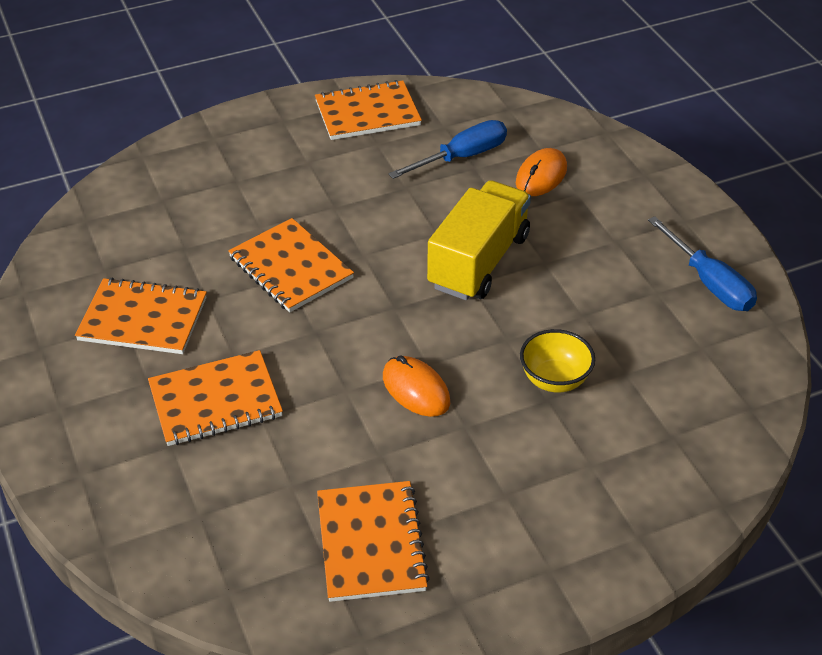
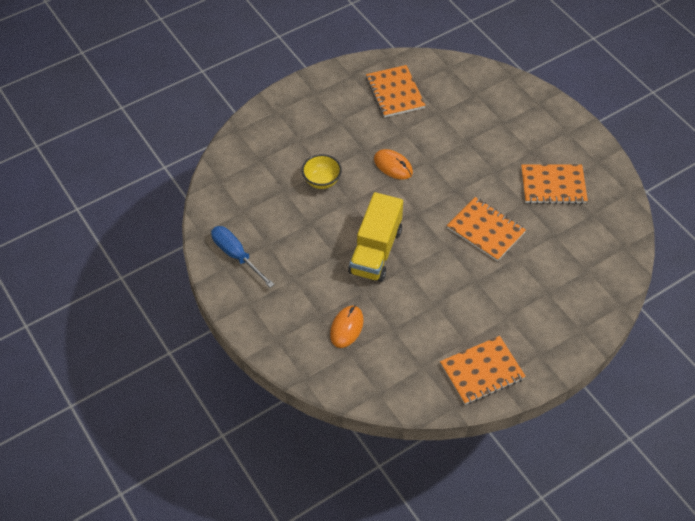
camera: 170 degrees right, 10 degrees up
(215, 401) = (492, 146): orange notebook -> none
(462, 157) = (404, 337): blue screwdriver -> none

